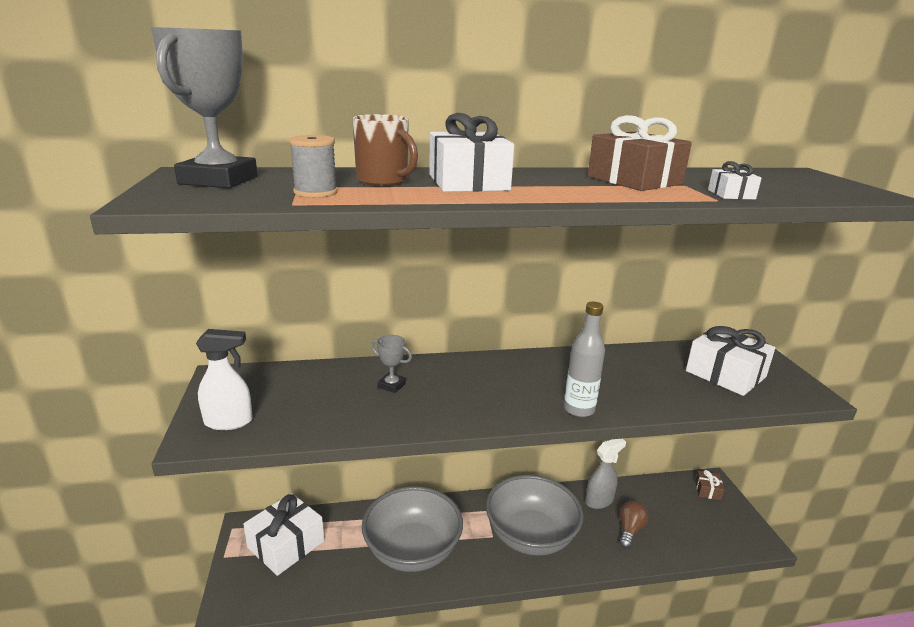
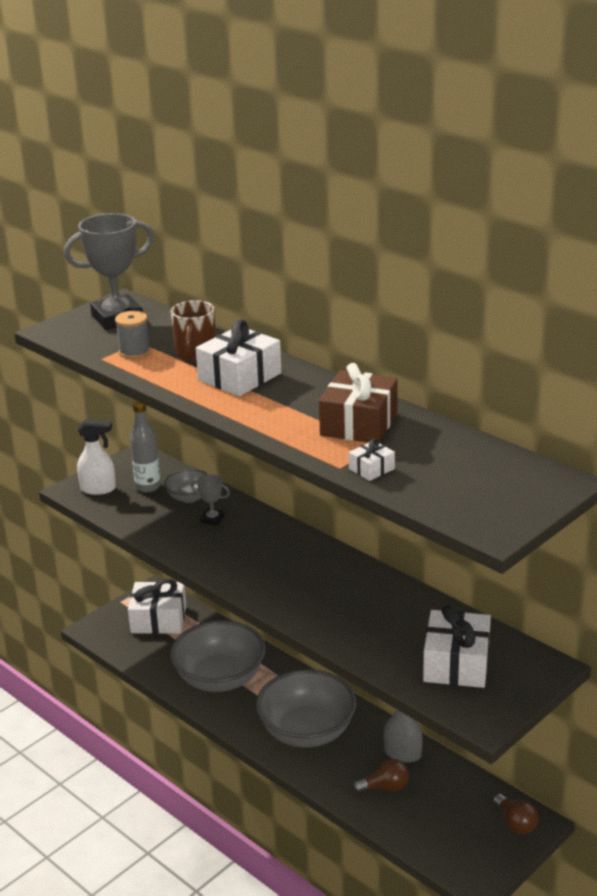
camera: 55 degrees right, 5 degrees up
(229, 422) = (98, 489): white spray bottle -> white spray bottle turned 45 degrees counterclockwise
(338, 381) = (189, 497): none -> grey bowl
(391, 385) = (212, 519): grey trophy -> grey trophy turned 60 degrees counterclockwise
(579, 409) = (286, 607): grey bottle -> grey bottle (148, 486)
(707, 490) = (515, 823): brown gift -> brown light bulb

